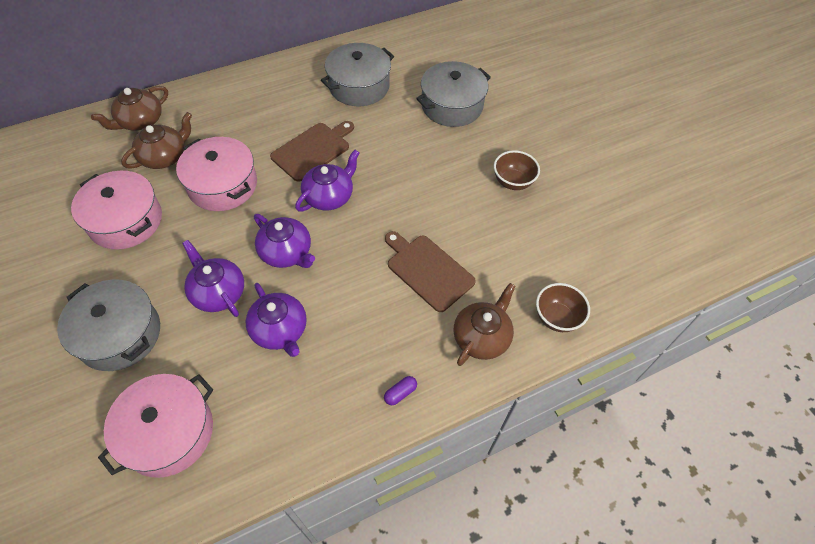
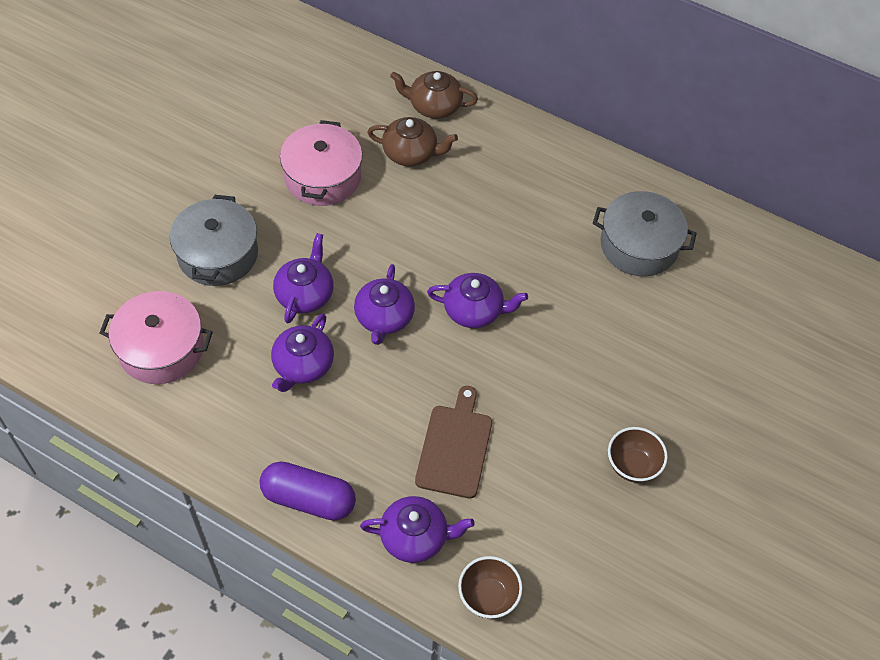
camera: 55 degrees right, 0 degrees up
(222, 185) = (416, 218): pink pot -> none
(313, 150) = (518, 261): brown cutting board -> none
(400, 393) = (308, 499): purple capsule -> purple capsule, size x2.43
(452, 105) = (691, 346): grey pot -> none
(482, 337) = (415, 537): brown teapot -> purple teapot

